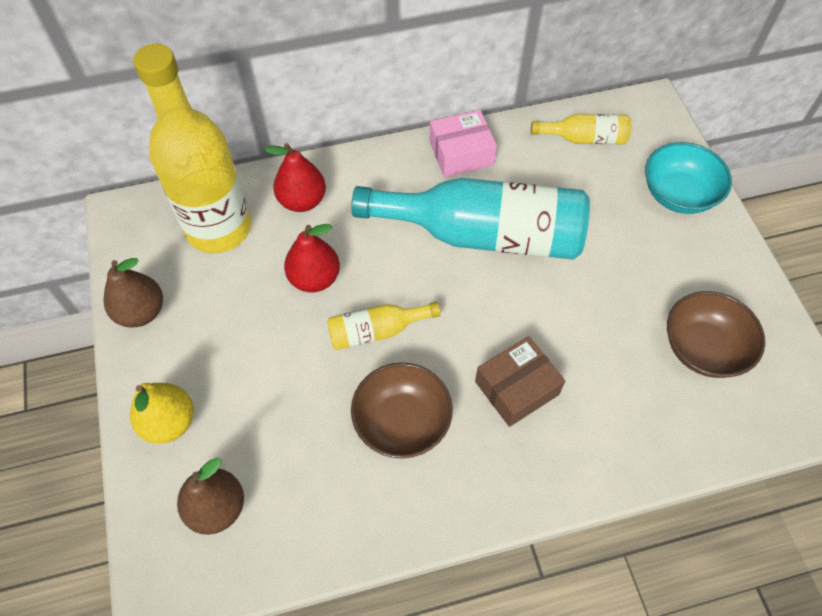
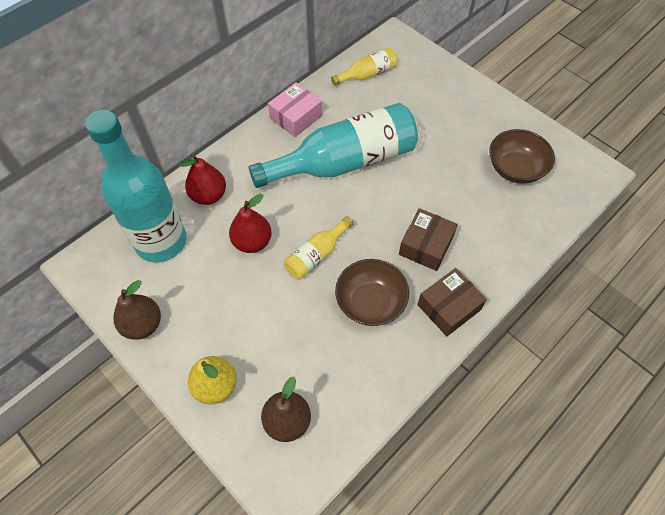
camera: 30 degrees left, 0 degrees up
(219, 228) = (161, 241): yellow bottle -> turquoise bottle
(494, 480) = (449, 307): none -> brown box
(678, 194) = (444, 85): turquoise bowl -> none

